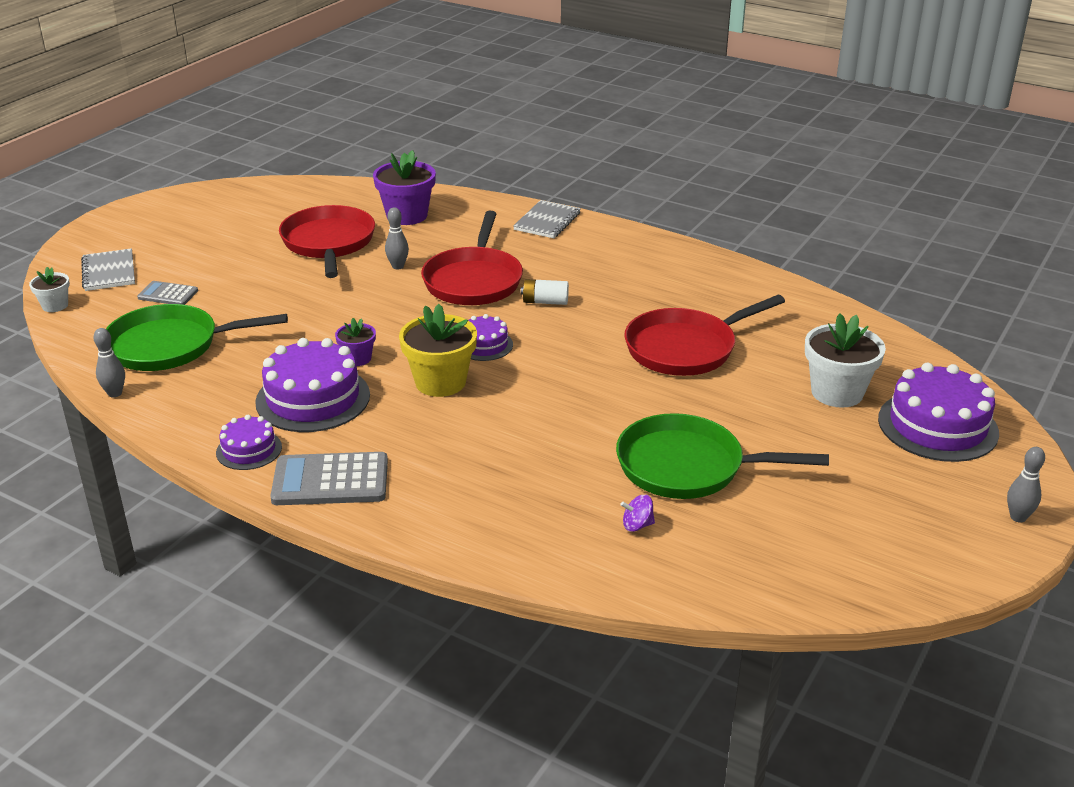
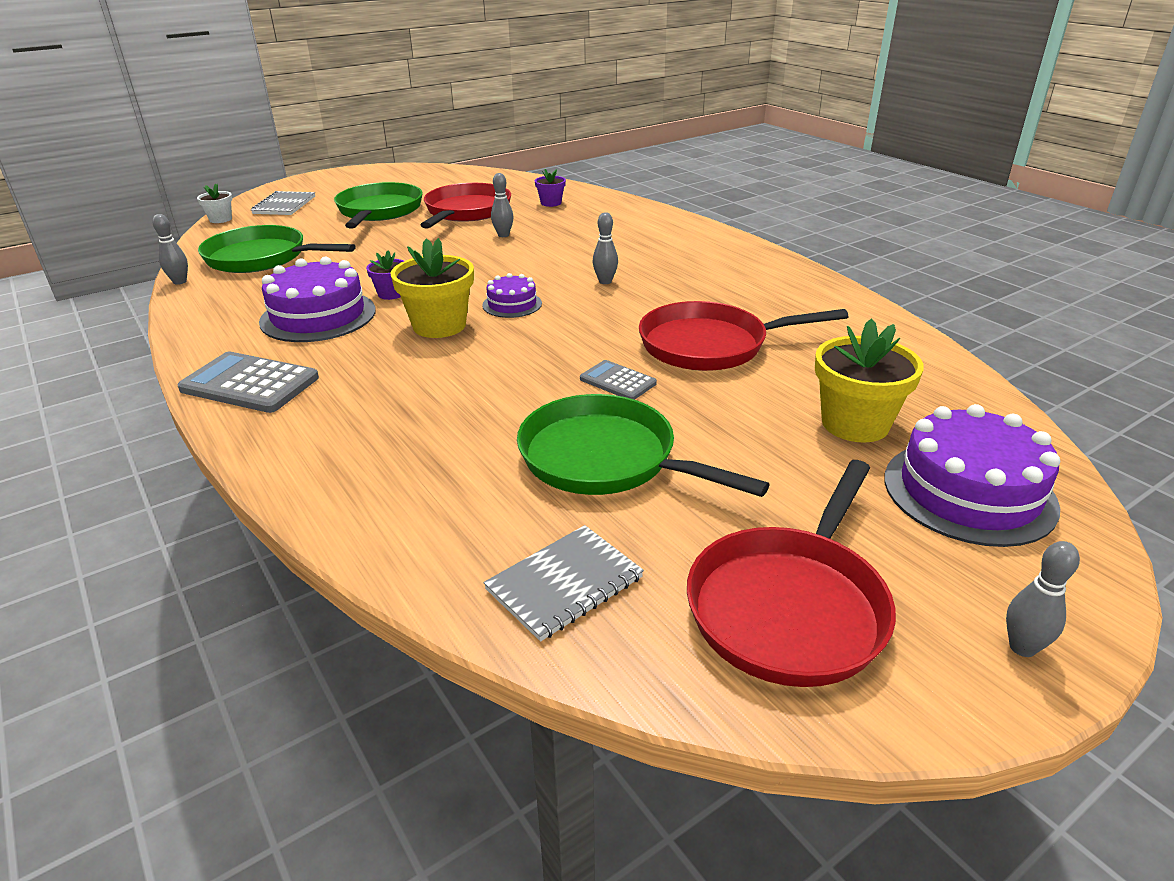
camera: 25 degrees right, 0 degrees up
(168, 294) = (305, 225): grey calculator -> grey calculator (618, 381)
(231, 260) = (379, 211): none -> green pan
(249, 450) = (218, 343): purple cake -> none
(407, 215) = (551, 203): purple flower pot -> purple flower pot, size x0.54
(474, 280) = (557, 255): red pan -> red pan (790, 606)
(545, 302) = (605, 281): white battery -> grey bowling pin
(547, 221) = (670, 224): grey notebook -> grey notebook (564, 584)
(637, 525) = (488, 506): purple spinning top -> none
(837, 392) = (855, 424): white flower pot -> yellow flower pot

